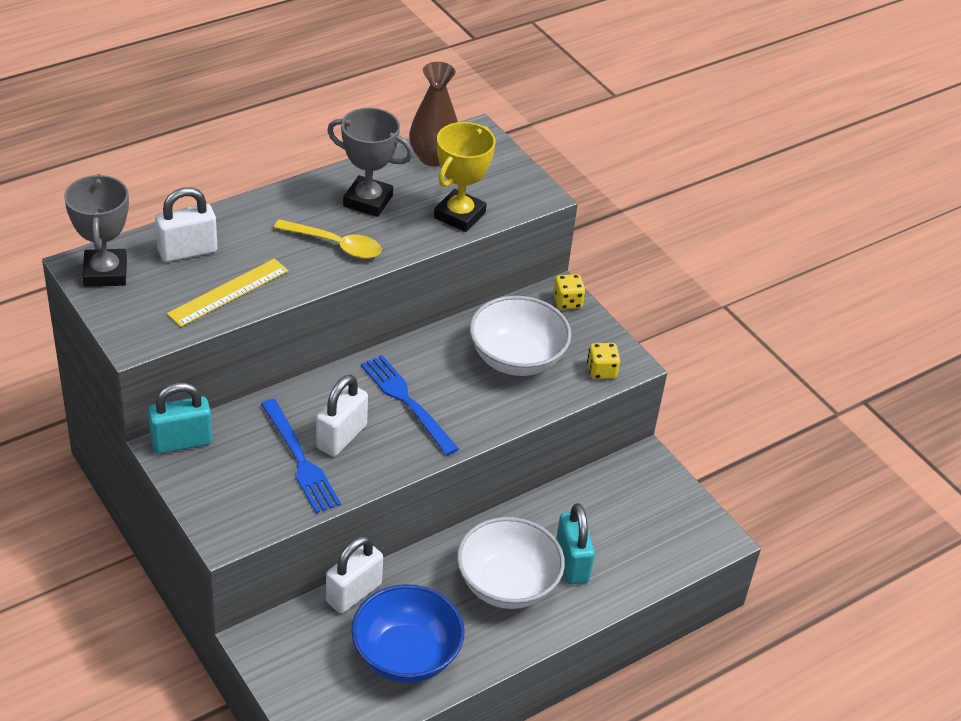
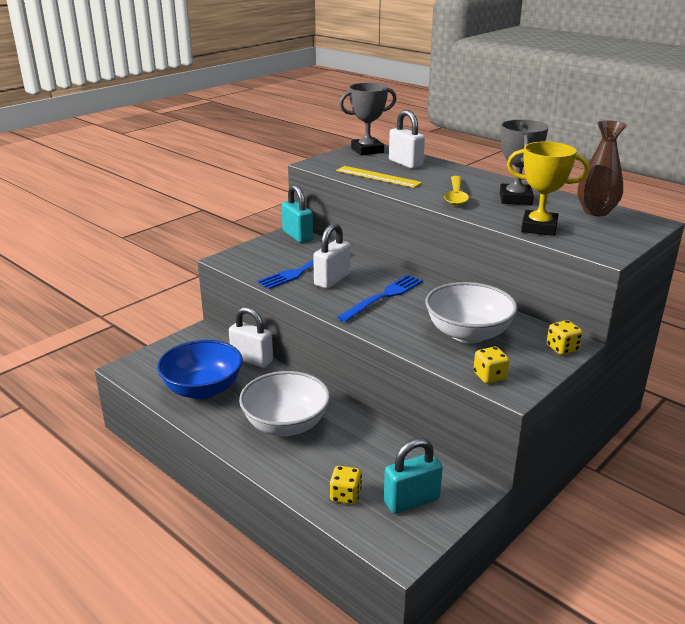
camera: 80 degrees right, 15 degrees down
(341, 437) = (332, 280): white padlock -> white padlock turned 75 degrees counterclockwise
(572, 563) = (324, 456): turquoise padlock -> turquoise padlock (411, 501)
(637, 560) = (345, 496): none -> yellow dice

